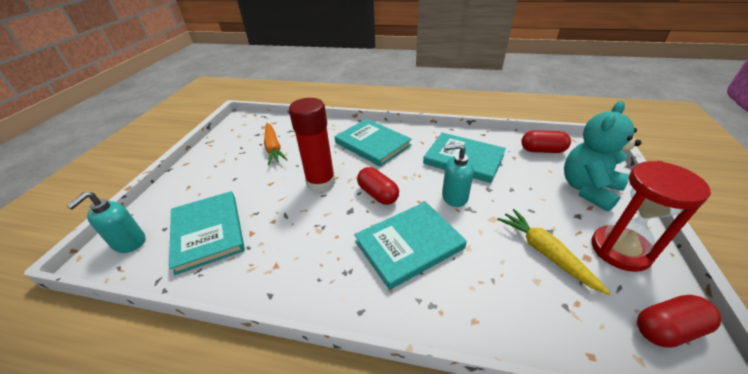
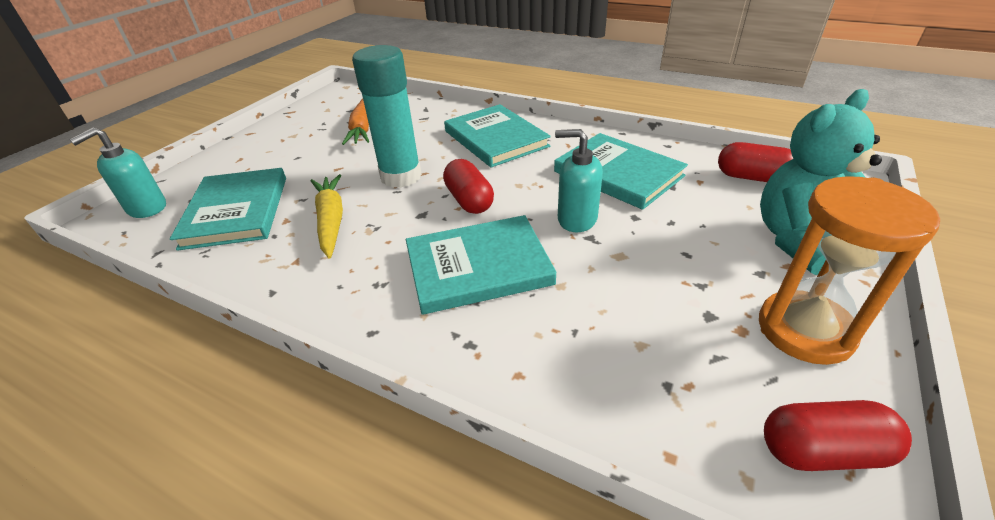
camera: 15 degrees right, 0 degrees up
(321, 183) = (401, 176): red glue stick -> turquoise glue stick
(545, 253) = (676, 312): yellow carrot -> yellow carrot (331, 220)
(620, 250) = (805, 330): red hourglass -> orange hourglass

